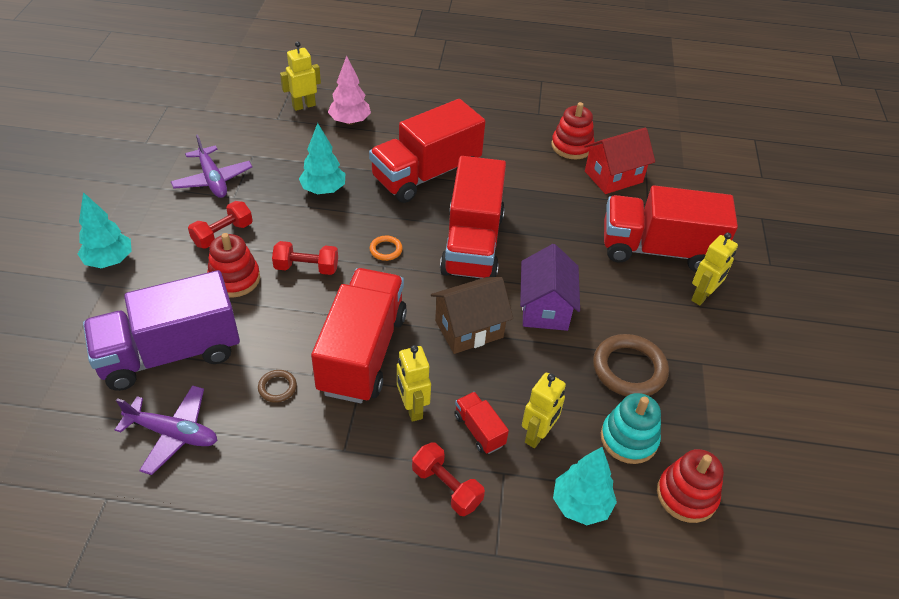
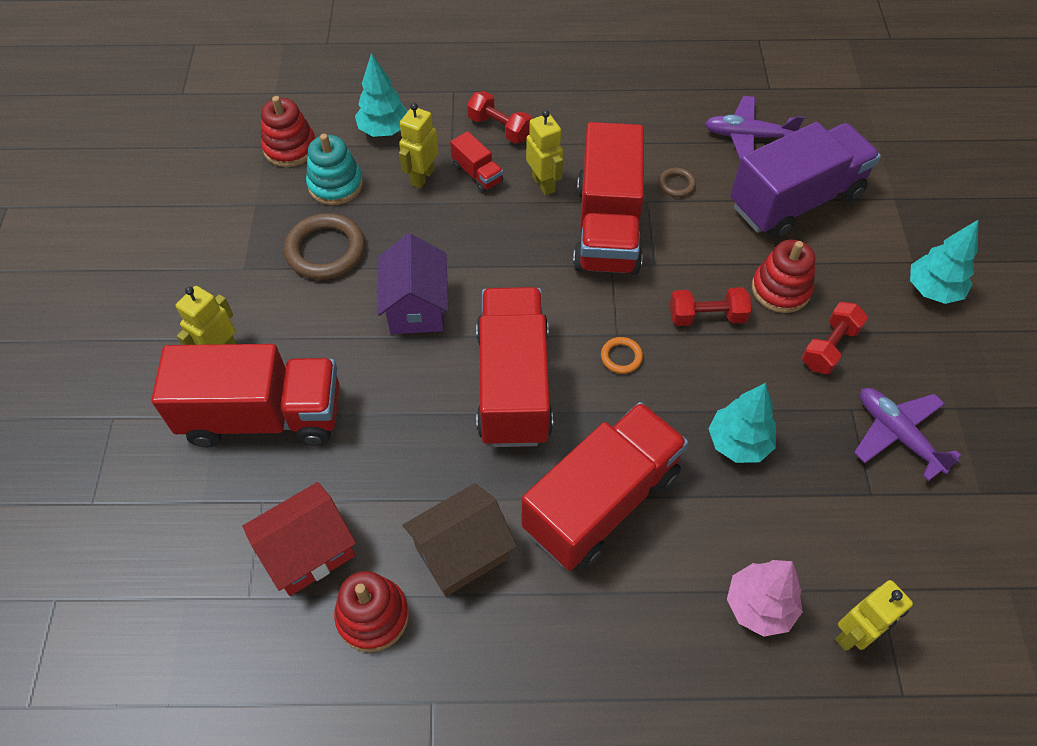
camera: 175 degrees right, 10 degrees up
(469, 329) = (501, 269): brown house -> brown house (461, 552)

